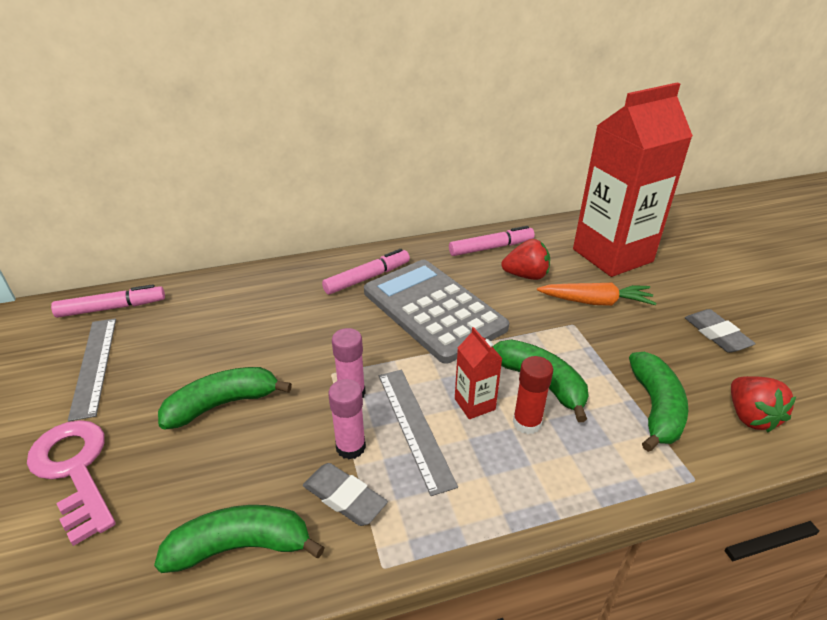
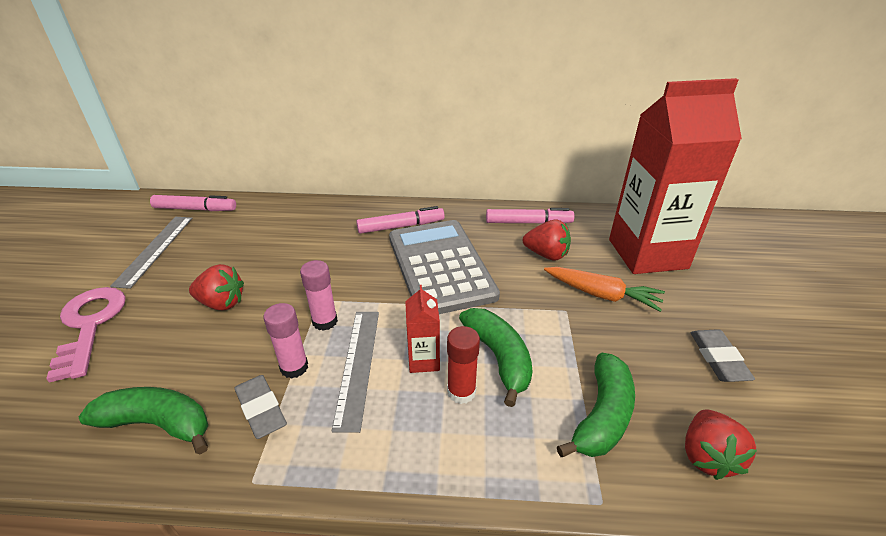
camera: 20 degrees right, 0 degrees up
(223, 404) = (222, 303): green banana -> red strawberry

